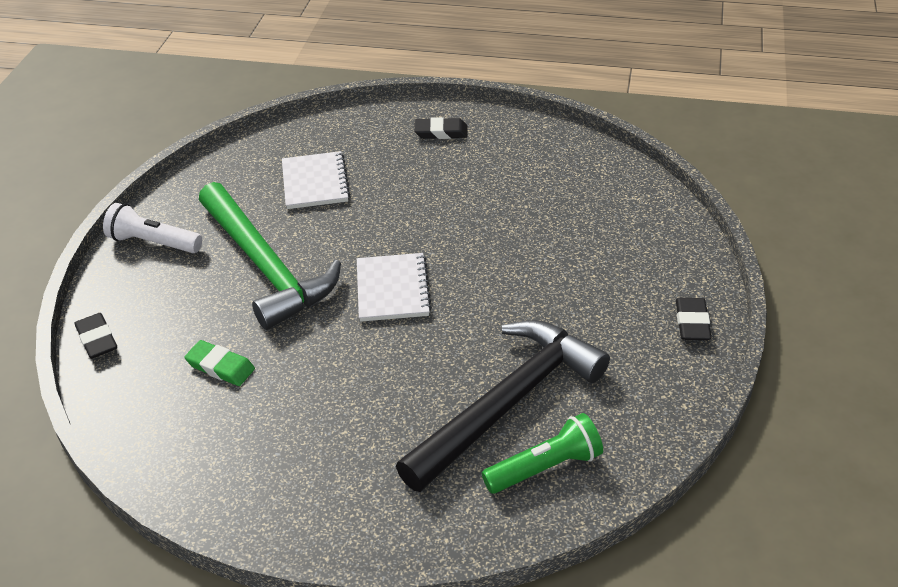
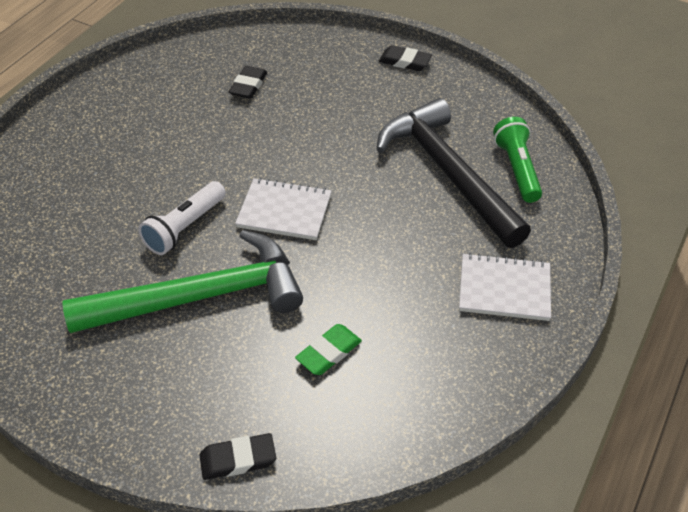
camera: 75 degrees left, 5 degrees up
(153, 242) = (101, 391): white flashlight -> white flashlight (184, 227)
(315, 182) = (90, 237): white notebook -> white notebook (504, 289)
(441, 132) = (77, 132): black eraser -> black eraser (248, 85)

